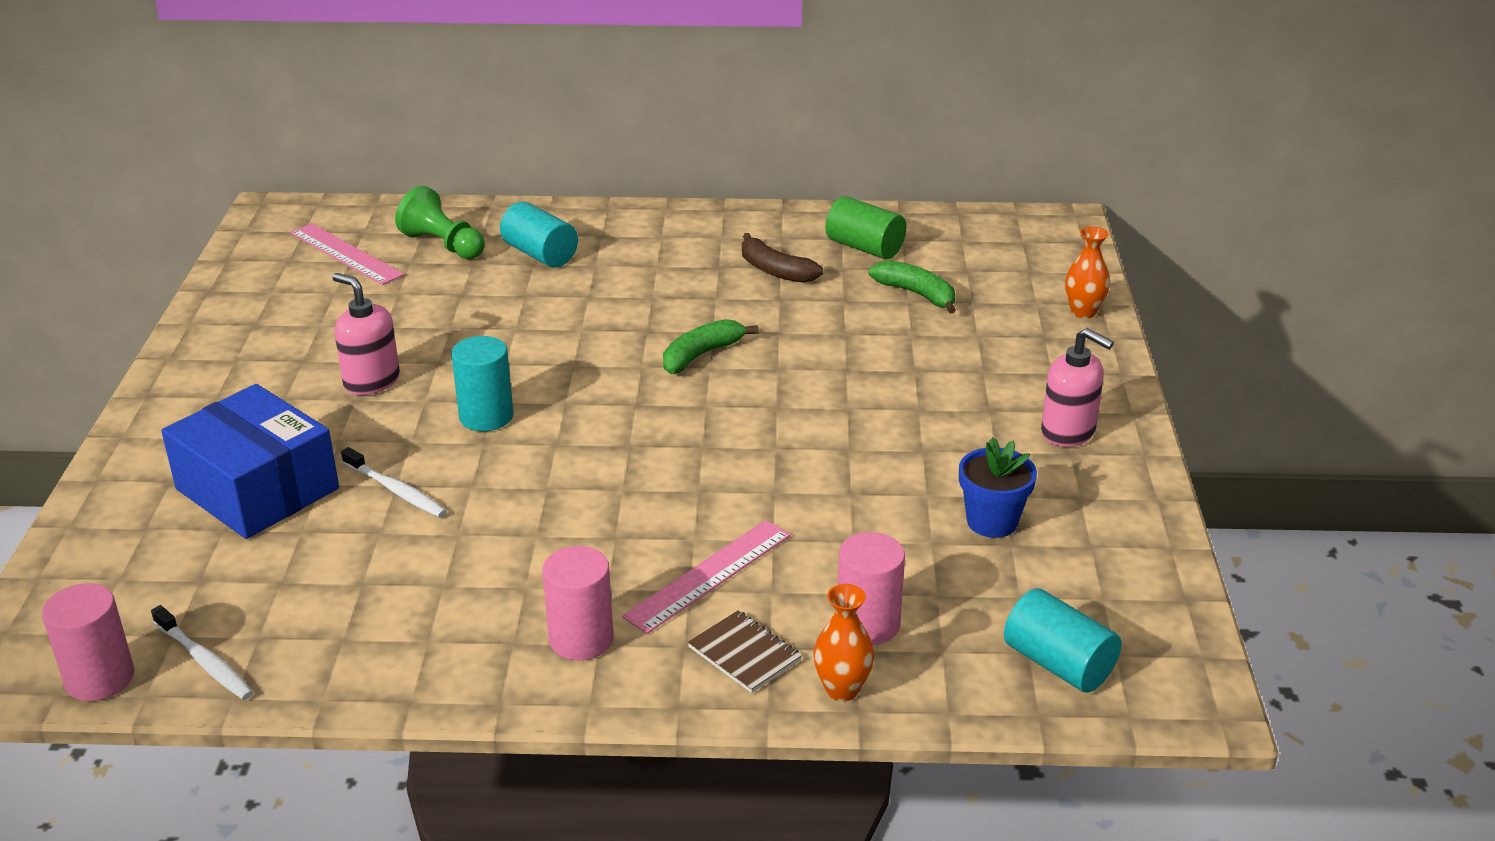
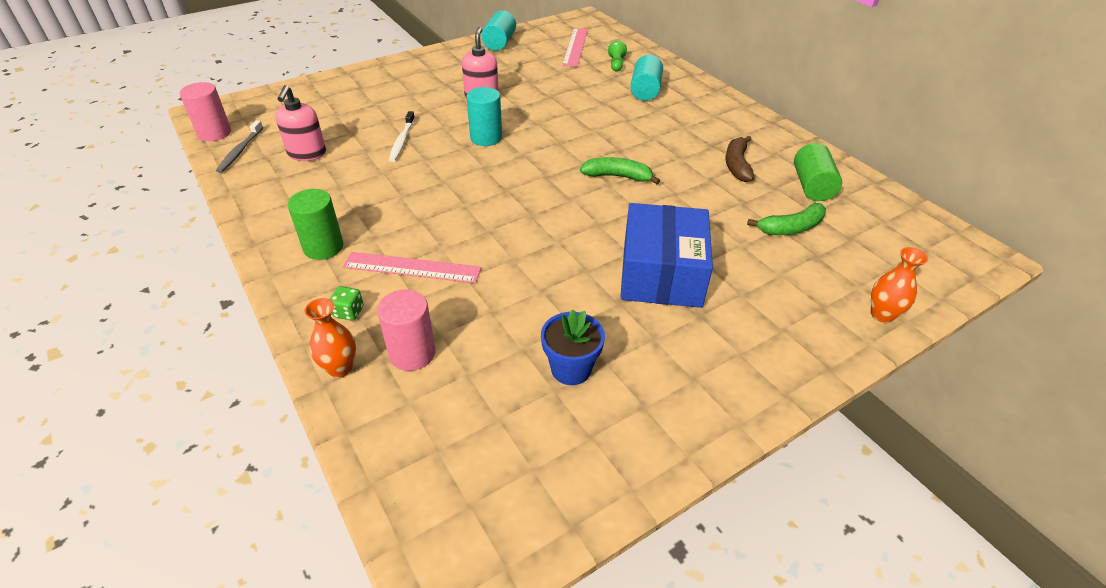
camera: 55 degrees right, 10 degrees up
(204, 661) = (240, 151): white toothbrush -> grey toothbrush
(257, 489) = (372, 108): blue box -> blue box (661, 273)
(443, 245) = (616, 64): green pawn -> green pawn, size x0.61
(581, 639) = (323, 247): pink cylinder -> green cylinder
(744, 654) = (349, 312): brown notebook -> green dice
(917, 294) = (791, 228): green banana -> green banana turned 60 degrees clockwise
(1058, 664) = (435, 472): turquoise cylinder -> turquoise cylinder (499, 43)
(1068, 432) = (718, 367): pink soap dispenser -> pink soap dispenser (307, 154)

